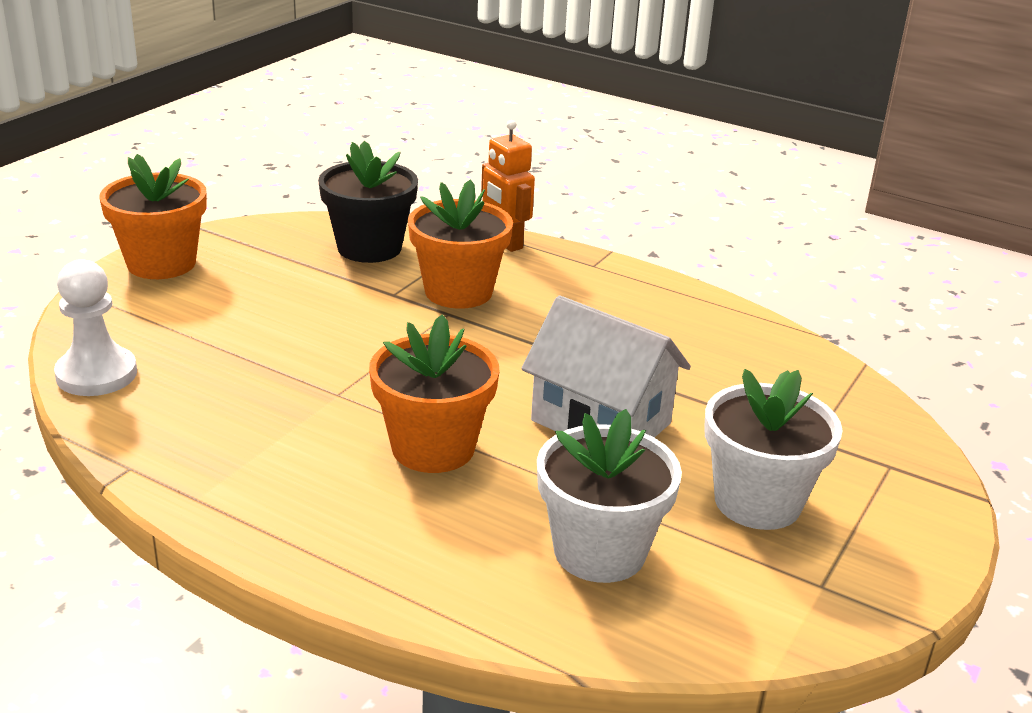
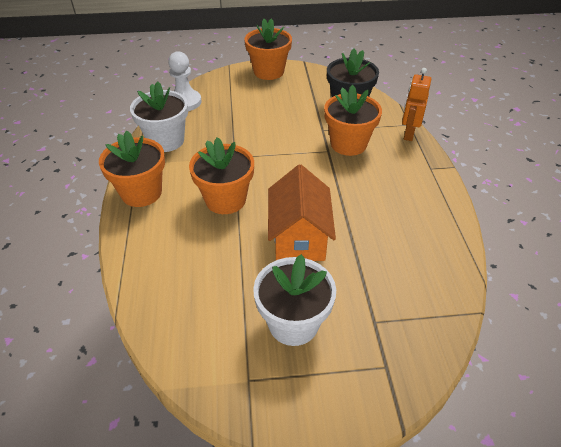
camera: 55 degrees right, 15 degrees up
(290, 526) = (141, 193): none -> orange flower pot
(599, 551) = (202, 285): white flower pot -> white flower pot (166, 141)
(601, 422) = (299, 237): white house -> orange house

